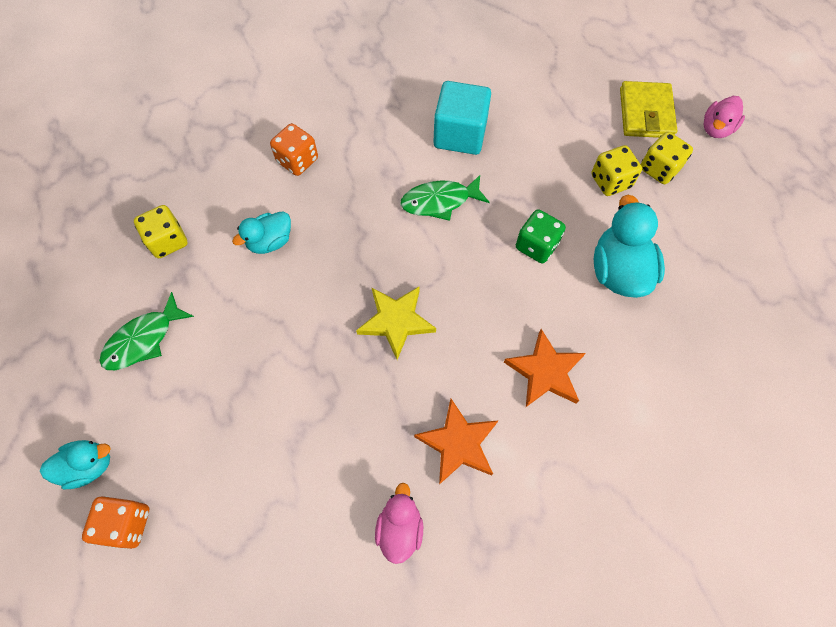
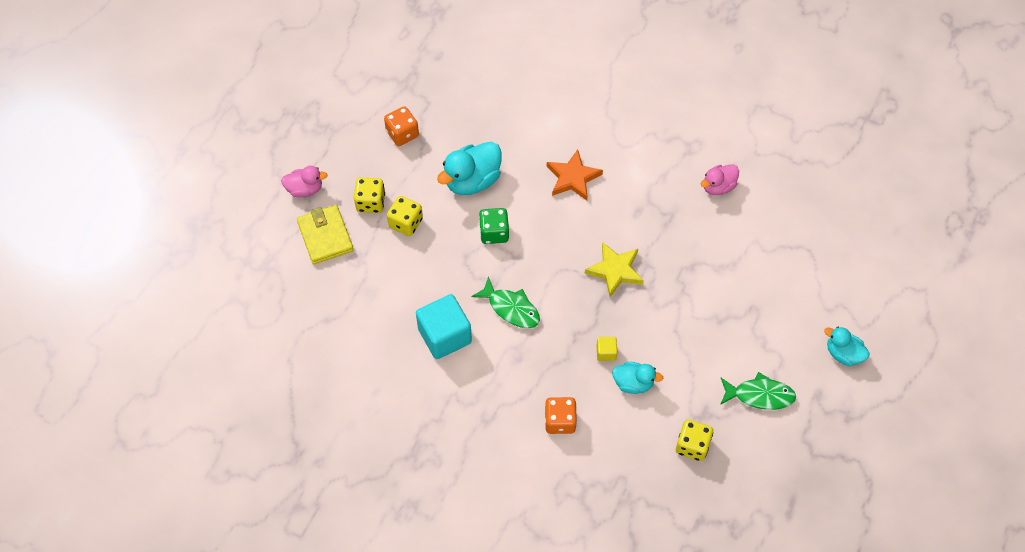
camera: 130 degrees left, 5 degrees down
(127, 524) = (844, 308): orange dice -> orange dice (402, 134)
(321, 243) = (606, 352): none -> yellow cube
(458, 443) = (652, 191): orange star -> none
(646, 113) = (325, 236): yellow wallet -> yellow wallet turned 75 degrees counterclockwise

